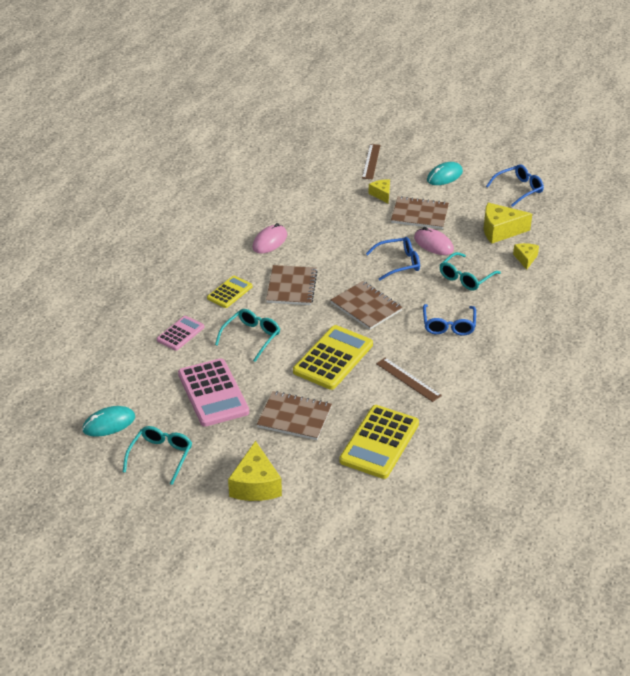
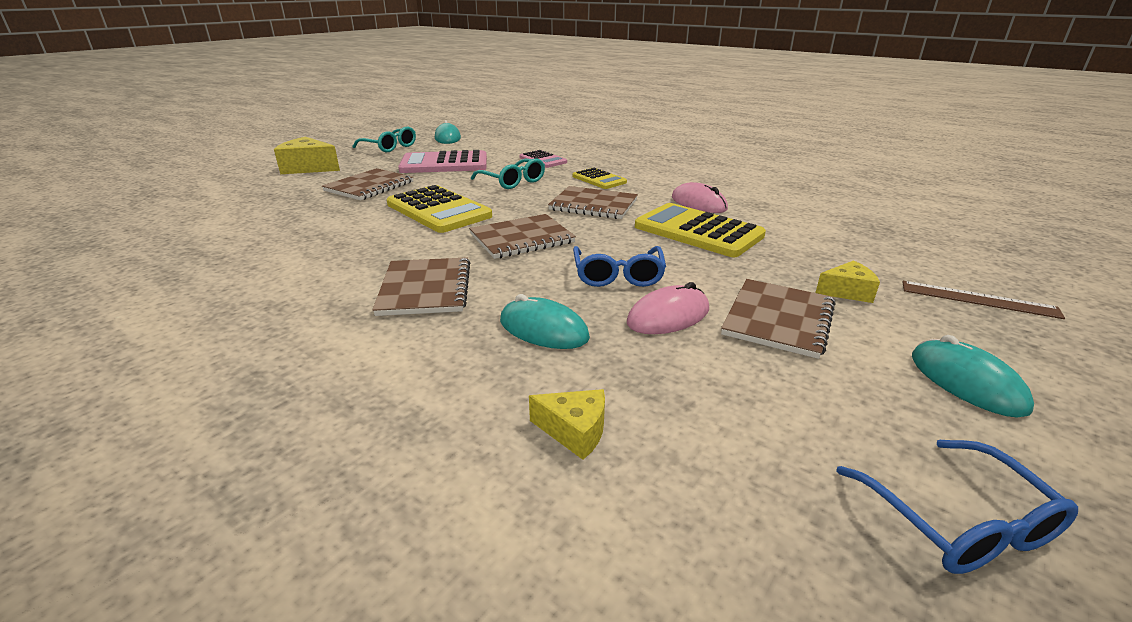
camera: 105 degrees right, 10 degrees down
(379, 442) = (273, 215): yellow calculator -> yellow calculator (698, 231)
(408, 379) = (349, 243): brown ruler -> none
(448, 326) = (425, 289): blue glasses -> brown notebook
(465, 278) = (543, 329): turquoise glasses -> turquoise mouse
(500, 231) = (710, 418): yellow cheese -> none

